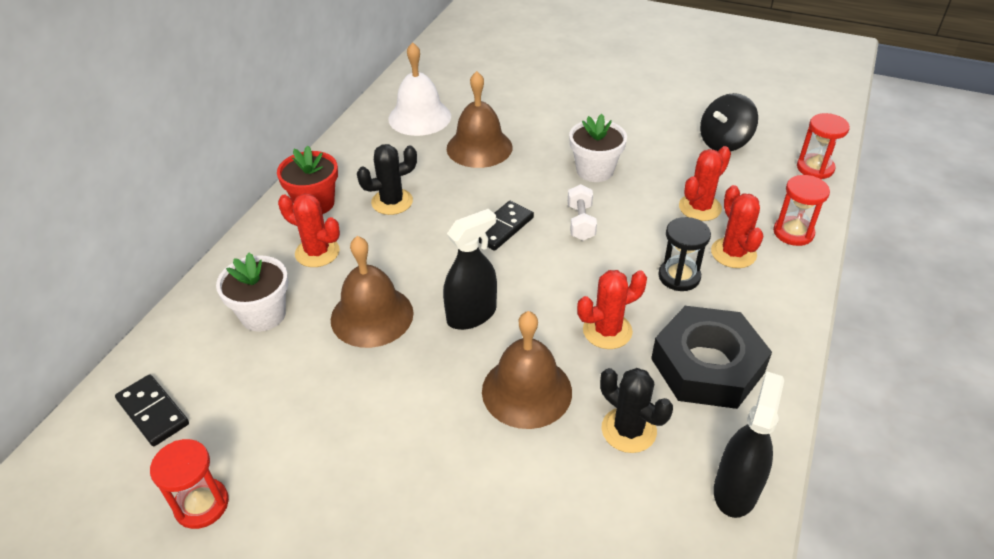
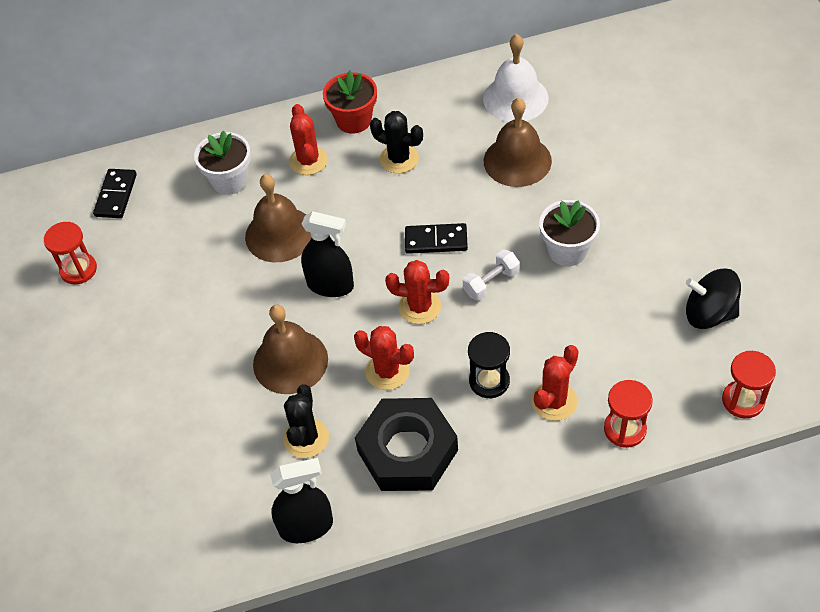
camera: 55 degrees right, 10 degrees up
(700, 207) = (591, 347): red cactus -> red cactus (420, 307)

